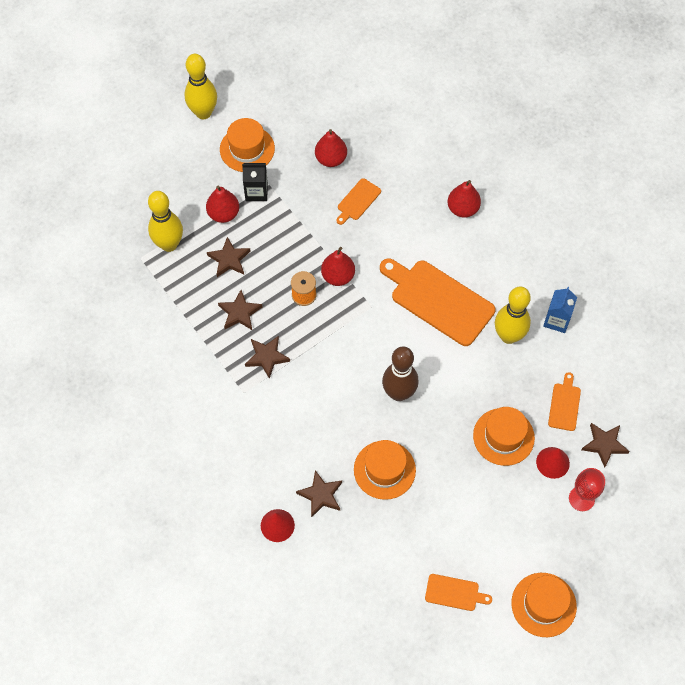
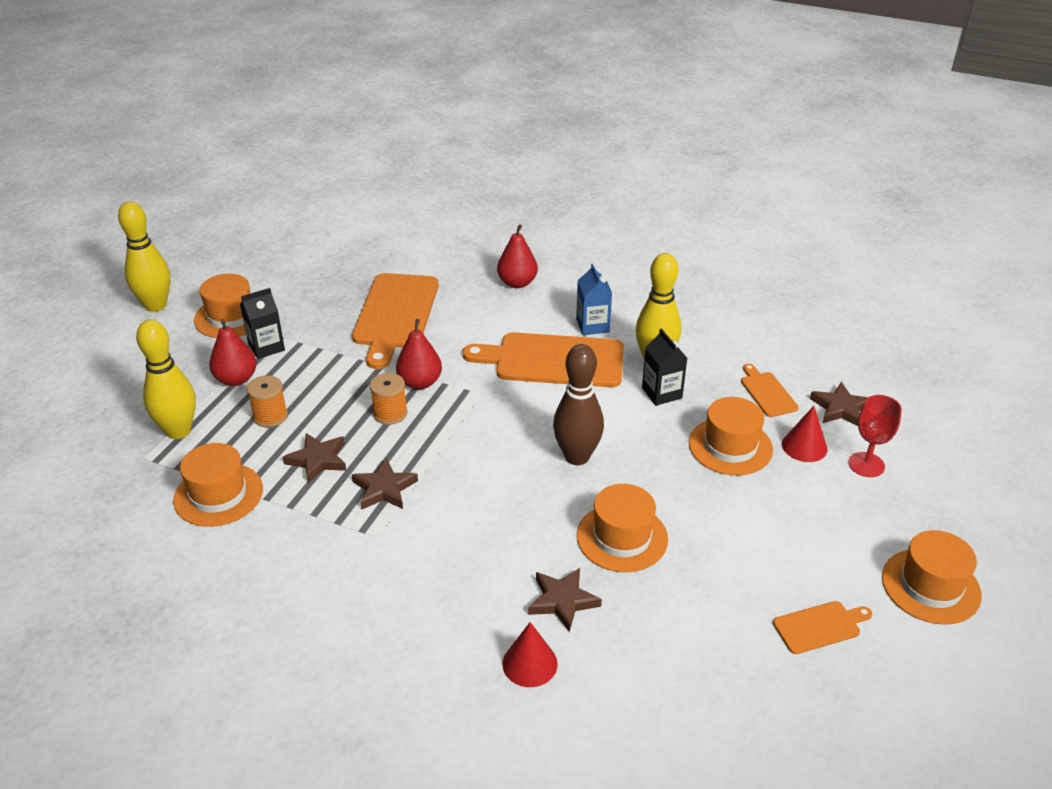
camera: 30 degrees left, 25 degrees down
(169, 311) = (218, 494): none -> orange hat
(229, 259) = (270, 416): brown star -> orange spool
(331, 159) = (339, 293): red pear -> none
(358, 201) = (395, 315): orange cutting board -> orange cutting board, size x2.08
(492, 368) = (662, 393): none -> black carton
(557, 320) = (692, 330): blue carton -> blue carton (592, 325)

